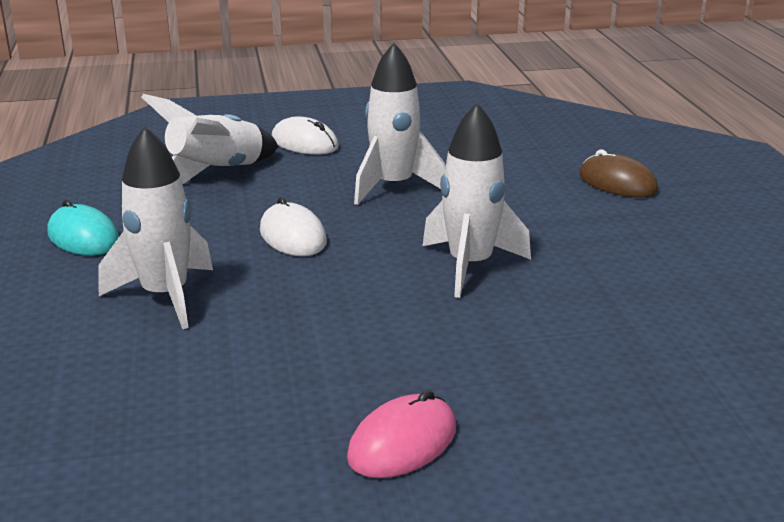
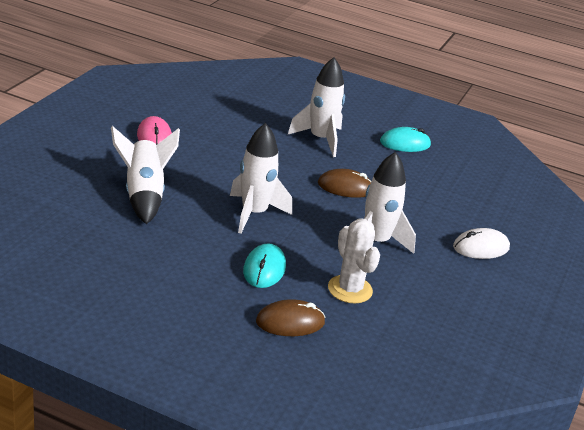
camera: 120 degrees right, 5 degrees up
(216, 173) = (456, 201): white rocket -> white rocket (144, 195)
(293, 236) = (345, 187): white mouse -> brown mouse
(508, 175) = (350, 289): none -> white cactus
(566, 221) = (264, 269): none -> turquoise mouse

